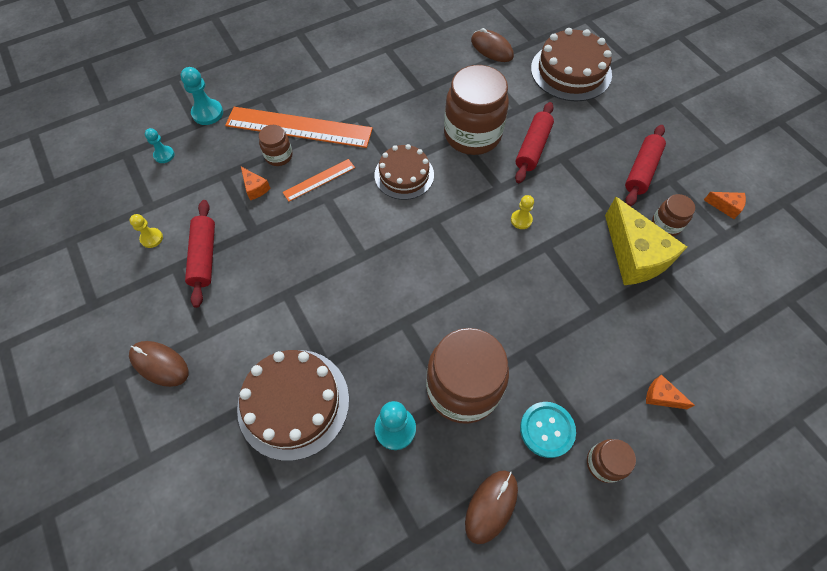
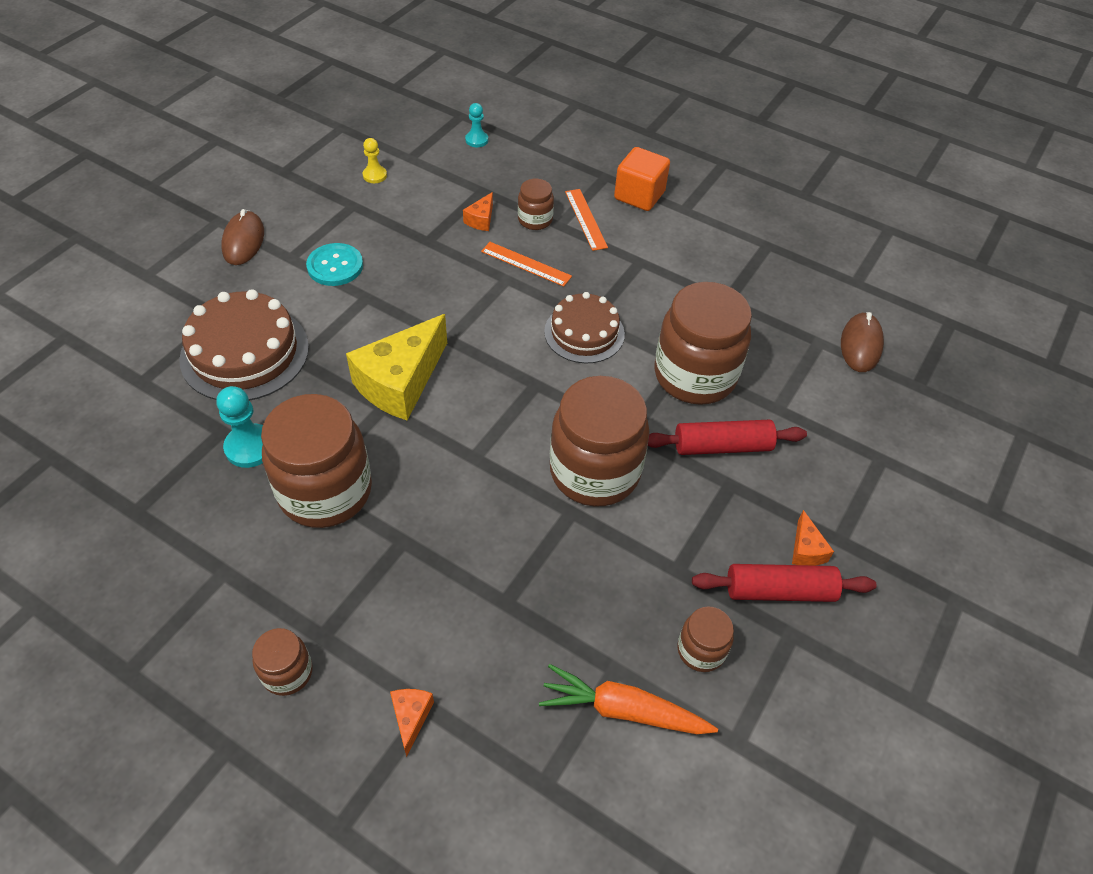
camera: 60 degrees right, 10 degrees down
(204, 257) = (375, 219): red rolling pin -> none
(207, 113) = (551, 145): turquoise pawn -> none
(297, 88) = (639, 195): none -> orange cube
(299, 127) = (585, 219): orange ruler -> orange ruler, size x0.49
(491, 506) = (192, 568): brown mouse -> none
(521, 220) = (594, 471): yellow pawn -> brown jar
(547, 430) = (307, 595): turquoise button -> turquoise button (335, 266)
(571, 71) = (899, 446): brown cake -> none
(634, 255) = (620, 622): yellow cheese -> yellow cheese (400, 382)
(691, 280) = (622, 710): none -> orange carrot
(725, 207) = (793, 729): orange cheese -> orange cheese (806, 549)

